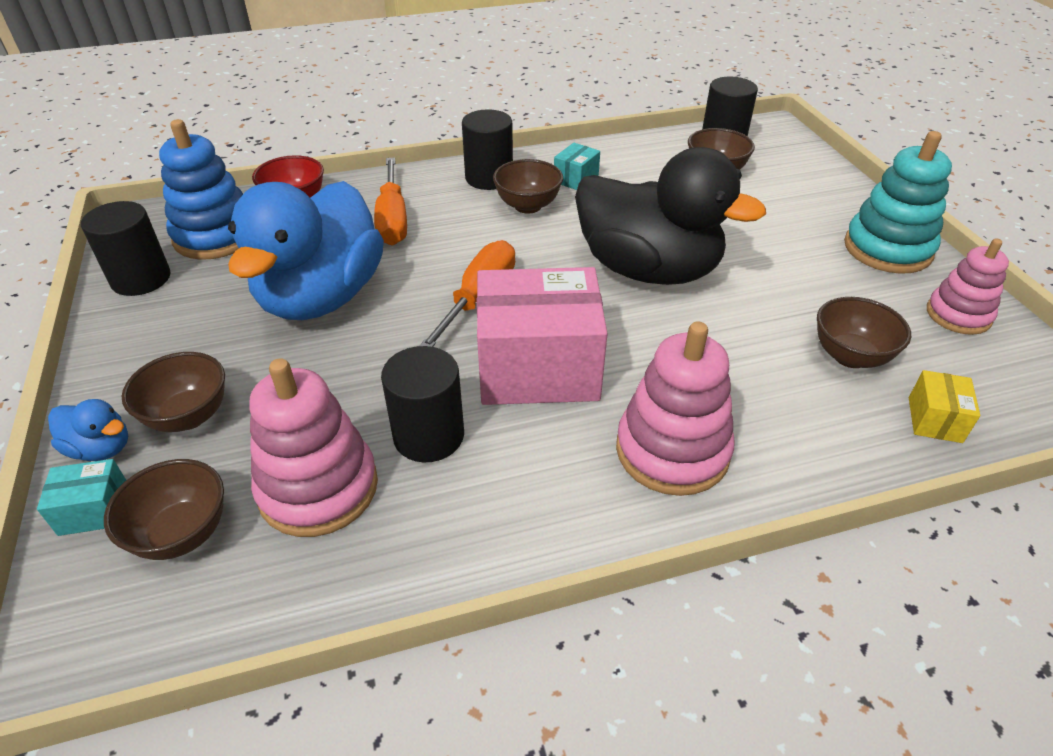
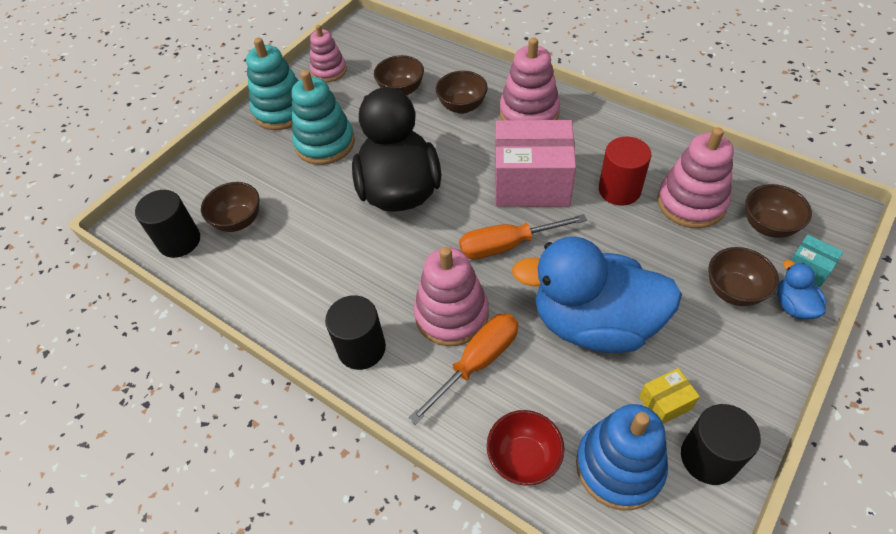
camera: 125 degrees left, 10 degrees up
(321, 297) = (594, 323): blue duck -> blue duck turned 150 degrees counterclockwise
(428, 435) = (619, 190): black cylinder -> red cylinder
(454, 229) = (451, 314): none -> pink stacking toy
(528, 206) = (381, 294): brown bowl -> brown bowl (462, 106)
(538, 368) = (531, 183): pink box -> pink box turned 45 degrees counterclockwise
(576, 179) = (315, 292): turquoise box -> none
(788, 254) = (325, 143): none -> turquoise stacking toy
(934, 420) = (421, 56): yellow box -> yellow box (665, 403)

